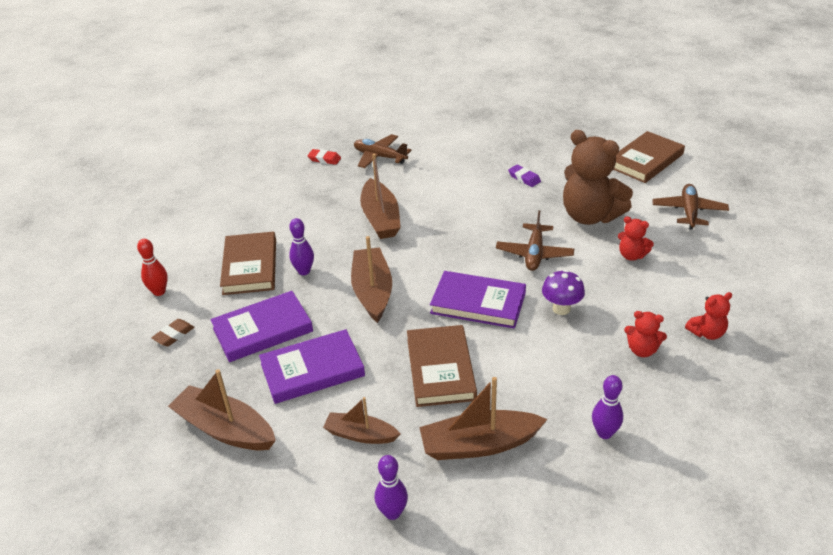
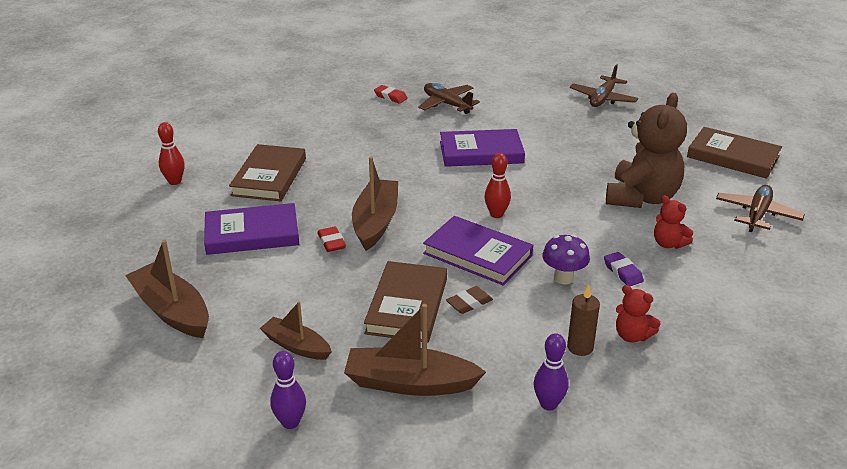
camera: 15 degrees right, 5 degrees down
(174, 335) = (168, 221): brown eraser -> brown eraser (469, 303)
(304, 271) = (318, 191): purple bowling pin -> none
(312, 370) = (280, 279): purple book -> purple book (481, 152)
(342, 321) = (331, 242): none -> red eraser
(380, 218) = (418, 159): brown boat -> none
(476, 259) = (496, 214): none -> red bowling pin
(524, 178) = (588, 149): purple eraser -> purple eraser (622, 272)
(534, 254) = (561, 221): brown plane -> brown plane (603, 99)
(590, 216) = (641, 198): brown teddy bear -> brown teddy bear turned 120 degrees counterclockwise
(605, 372) = (580, 347): none -> brown candle
(645, 160) = (733, 157): brown book -> brown book turned 60 degrees clockwise
(706, 333) = (715, 335): red teddy bear -> none

